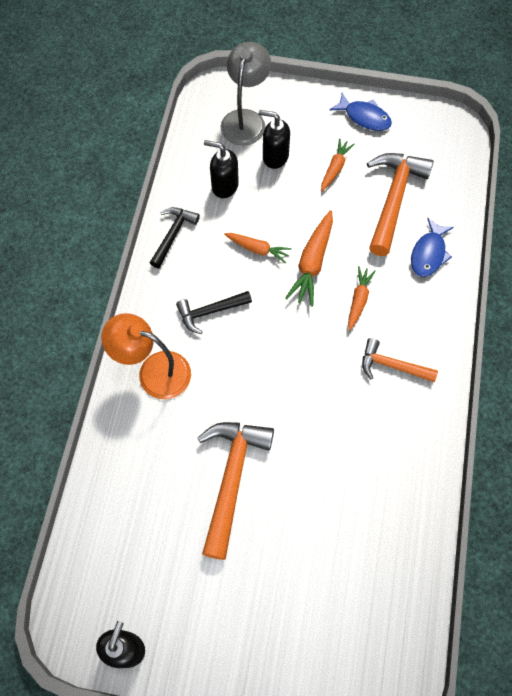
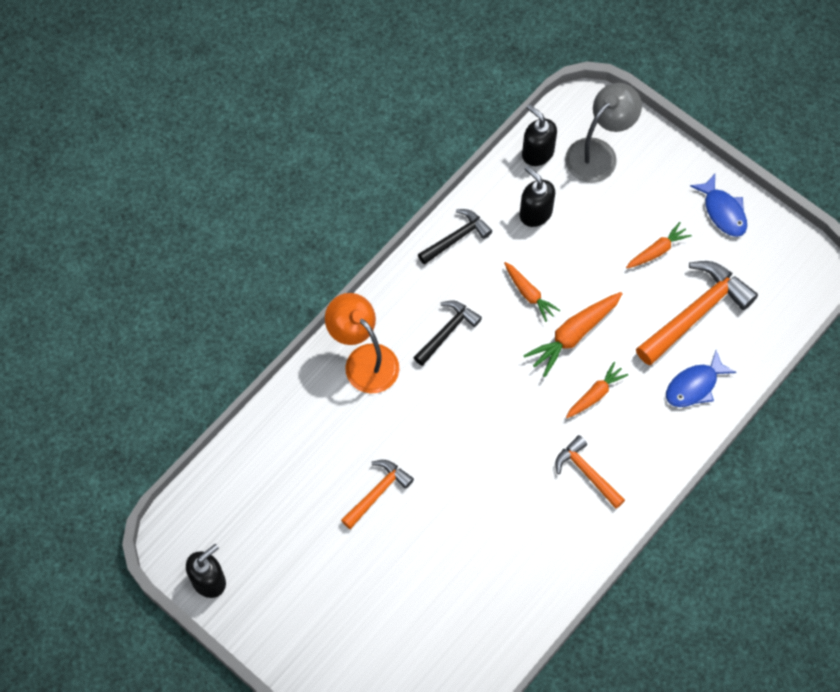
camera: 30 degrees right, 0 degrees up
(210, 312) = (447, 331): black hammer -> black hammer turned 120 degrees clockwise
(231, 478) = (377, 492): orange hammer -> orange hammer, size x0.59
(275, 157) = (604, 208): black soap dispenser -> black soap dispenser (537, 153)

